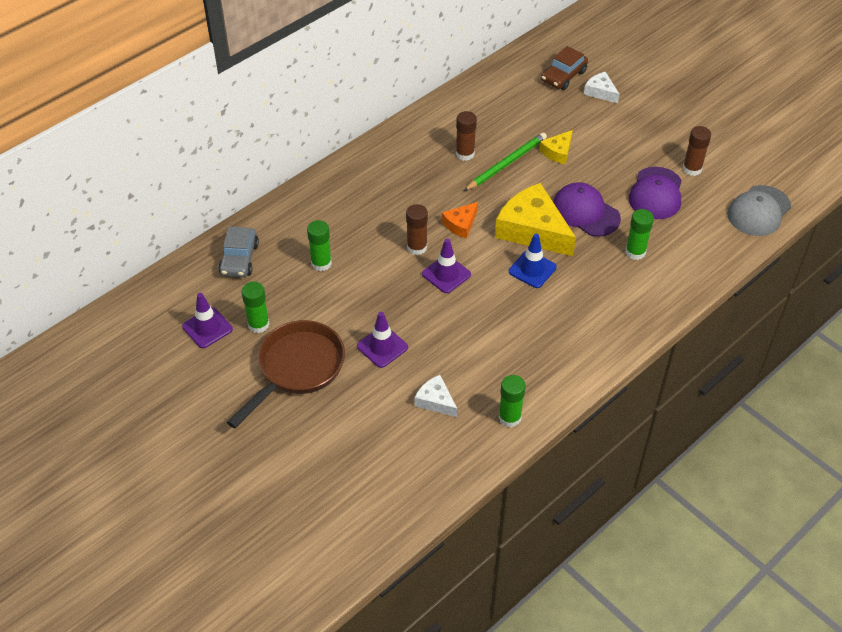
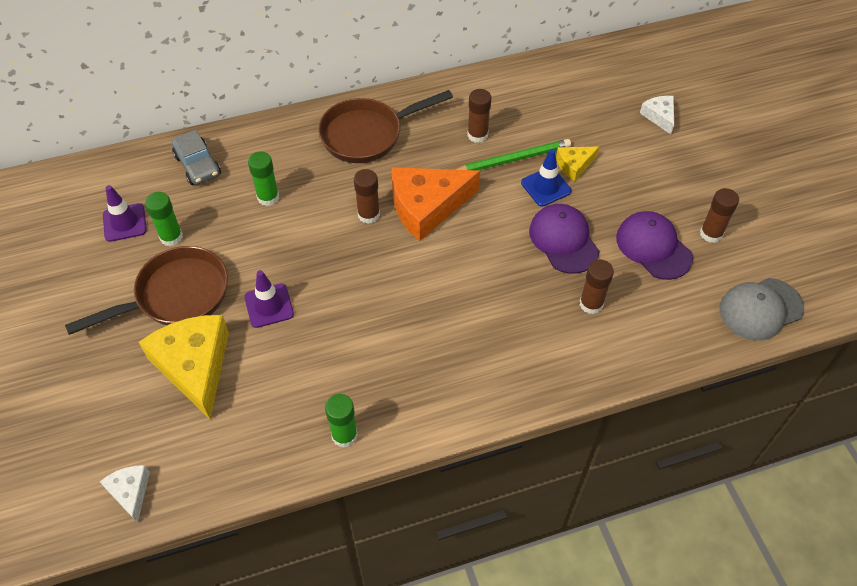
camera: 25 degrees right, 5 degrees up
(239, 259) = (198, 165): grey car -> grey car turned 60 degrees counterclockwise
(372, 184) = (367, 135): none -> brown pan
(435, 401) = (283, 385): white cheese -> white cheese (130, 492)
(446, 274) = (379, 254): purple traffic cone -> none
(461, 224) = (427, 206): orange cheese -> orange cheese, size x2.02
(532, 230) = (496, 239): yellow cheese -> yellow cheese (194, 366)
(532, 269) = (469, 281): blue traffic cone -> blue traffic cone (546, 187)
(563, 76) = (629, 87): brown car -> none
(635, 252) = (591, 304): green glue stick -> brown glue stick
(656, 193) = (653, 247): purple cap -> purple cap turned 105 degrees clockwise

